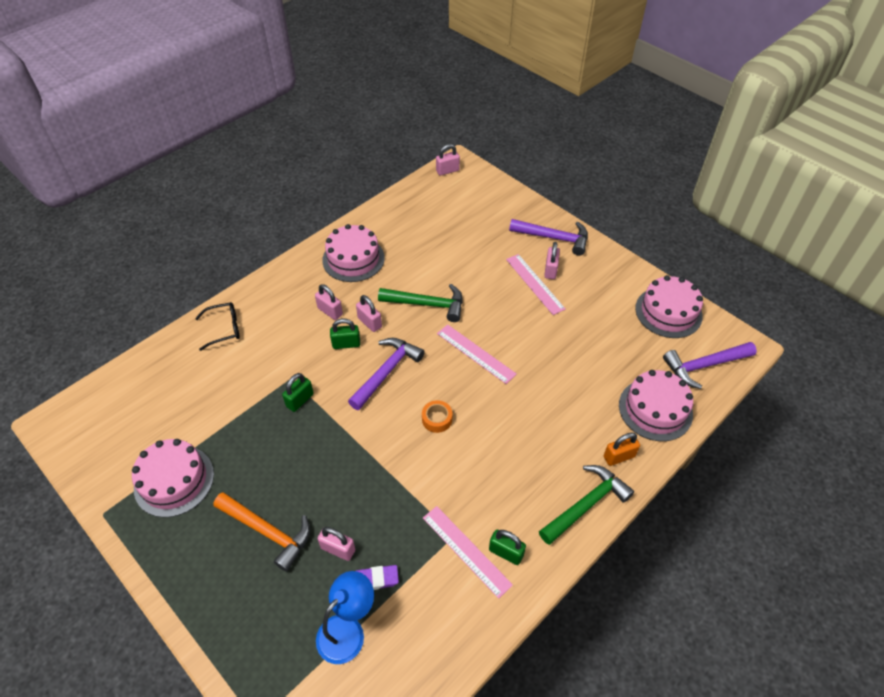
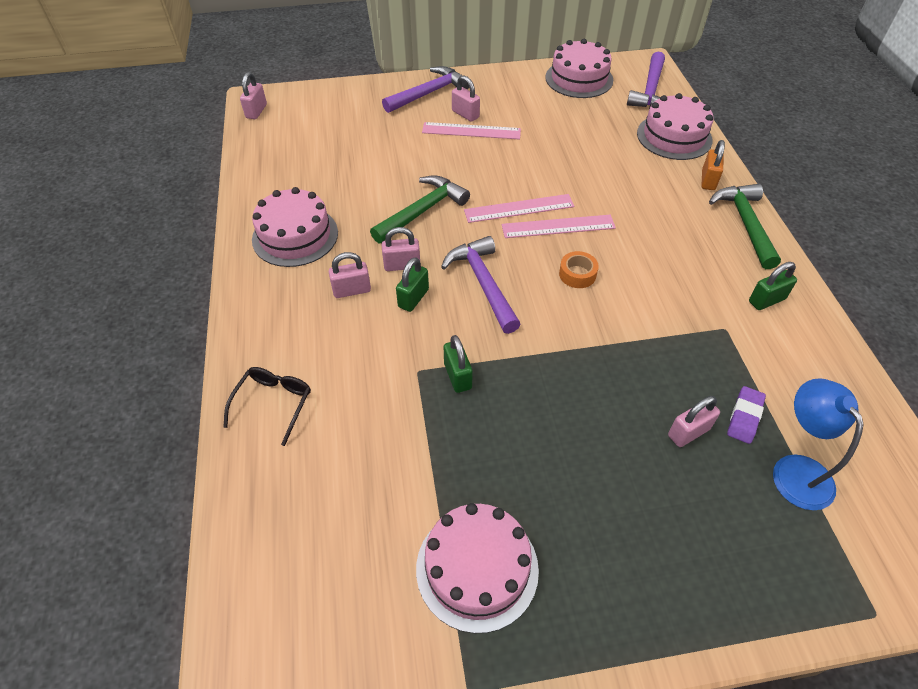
camera: 55 degrees left, 0 degrees up
(268, 531) = (625, 491): orange hammer -> none
(466, 550) = (748, 327): pink ruler -> pink ruler (558, 226)

